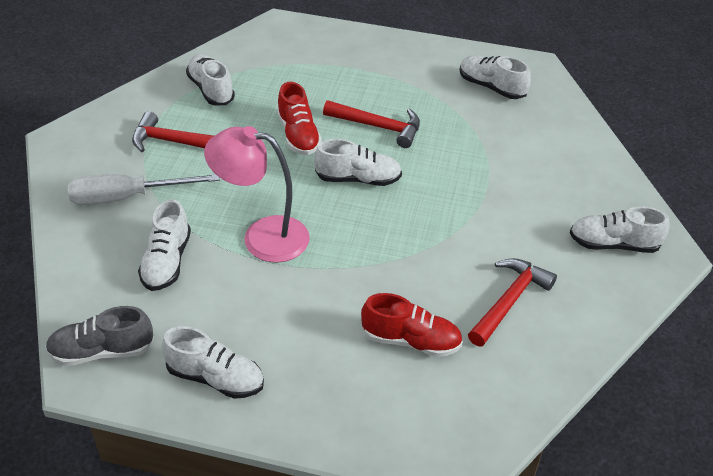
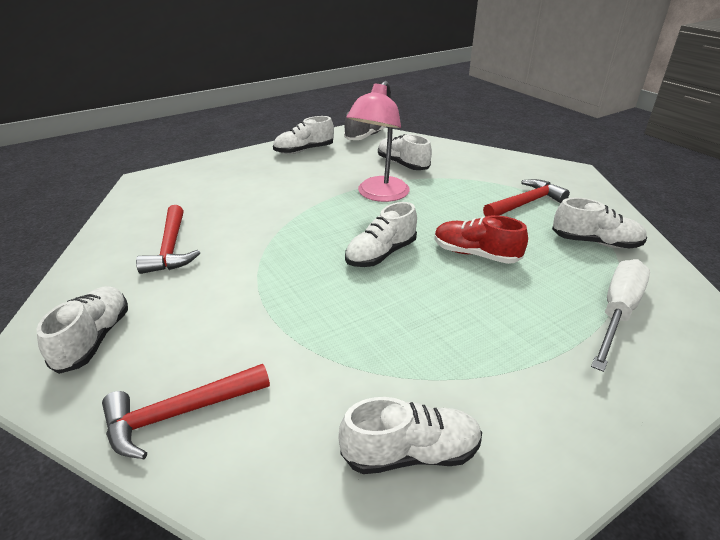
camera: 135 degrees right, 10 degrees down
(127, 197) = (479, 171): white screwdriver -> white screwdriver (617, 313)
(262, 237) = (379, 195): pink lamp -> pink lamp turned 150 degrees clockwise
(378, 127) = (437, 303): red hammer -> red hammer (179, 414)
(411, 340) = (221, 201): red shoe -> none
(613, 244) = (94, 339): white shoe -> white shoe turned 45 degrees counterclockwise

